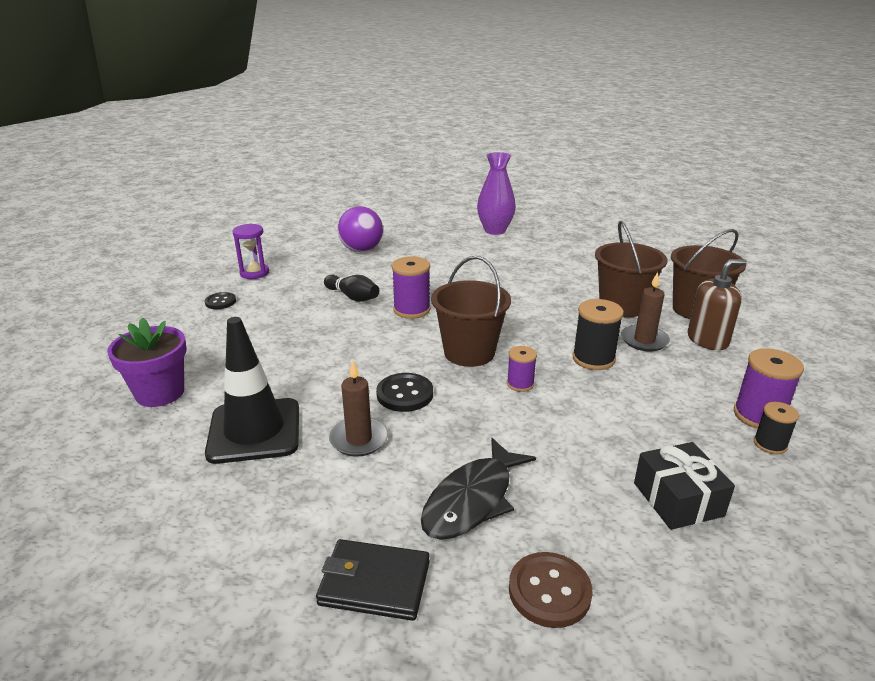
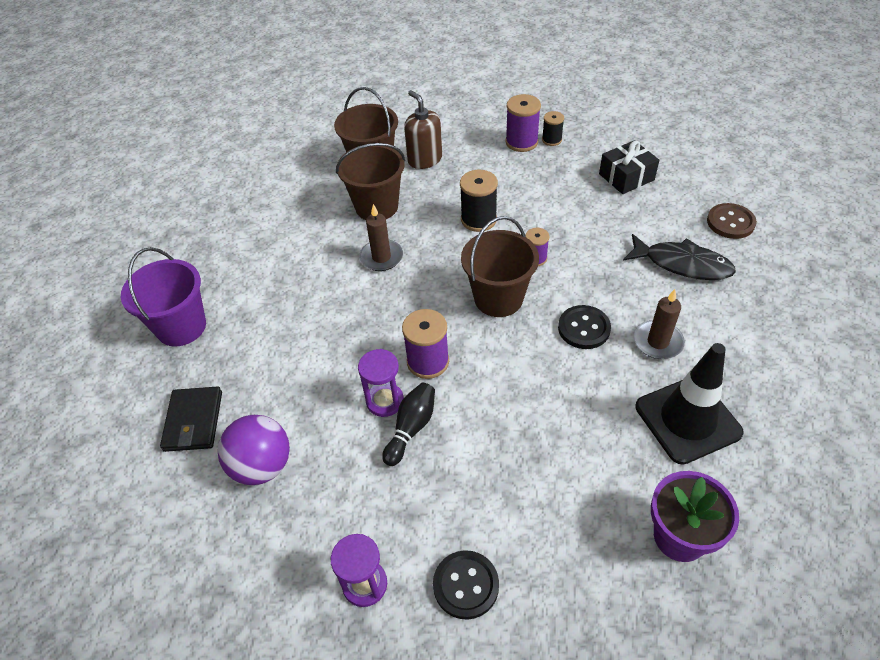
camera: 100 degrees left, 20 degrees up
(220, 302) = (466, 585): black button -> black button, size x1.51
(374, 583) = (777, 295): black wallet -> black wallet (193, 421)
(384, 290) = (385, 401): none -> purple hourglass
(495, 230) = (181, 327): purple vase -> purple bucket
(644, 340) = (437, 192): brown candle -> brown candle (381, 257)

